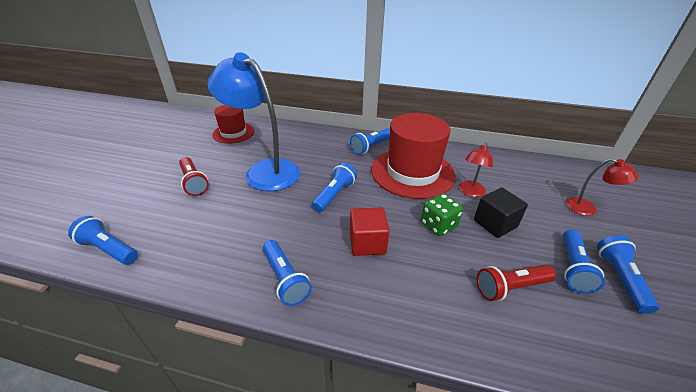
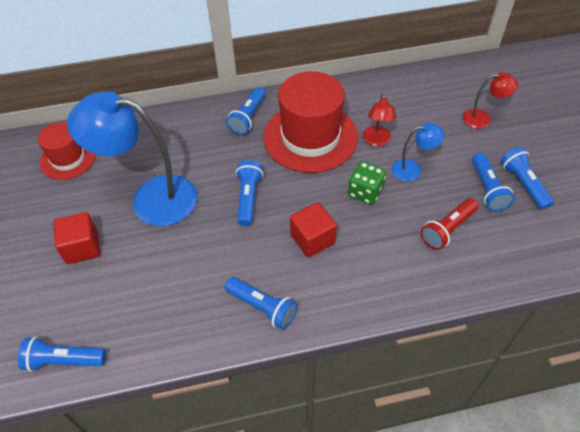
camera: 25 degrees left, 15 degrees up
(194, 182) = (82, 247): red flashlight -> red cube
(495, 224) = (412, 169): black cube -> blue lamp

